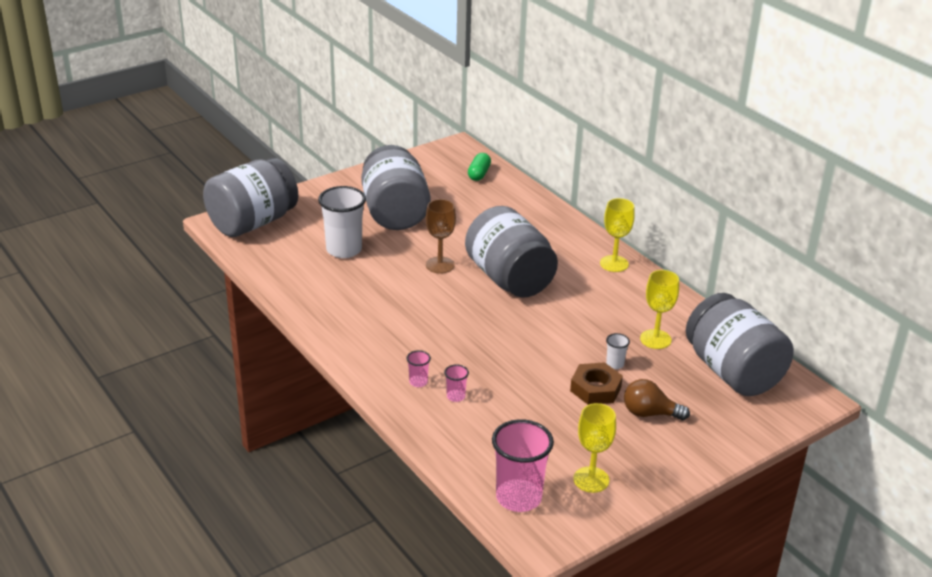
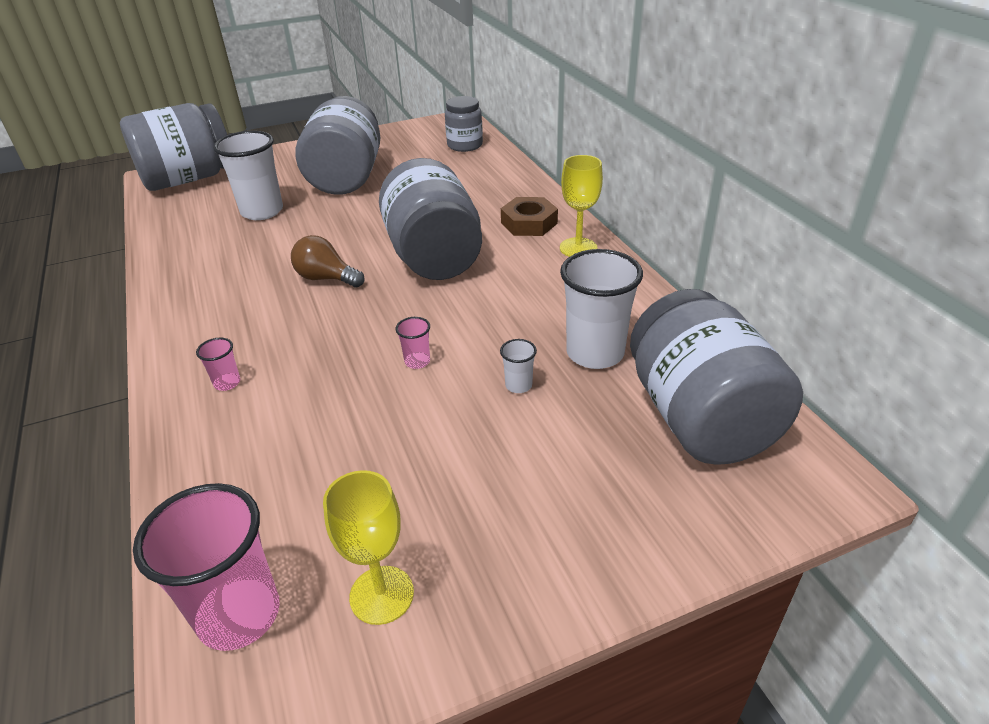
camera: 15 degrees right, 5 degrees up
(440, 265) = (359, 235): brown goblet -> none
(456, 396) = (262, 411): pink cup -> pink cup (417, 361)
(479, 174) = (465, 145): green capsule -> grey jar
(595, 389) = (471, 422): brown nut -> brown nut (529, 223)
(649, 413) = (538, 475): brown light bulb -> brown light bulb (326, 278)
(655, 339) = (595, 353): yellow goblet -> white cup

